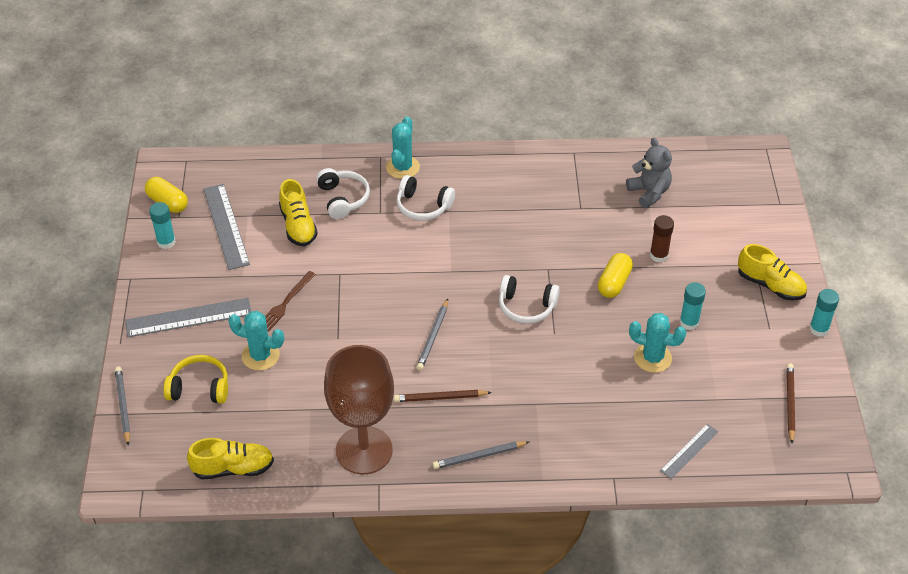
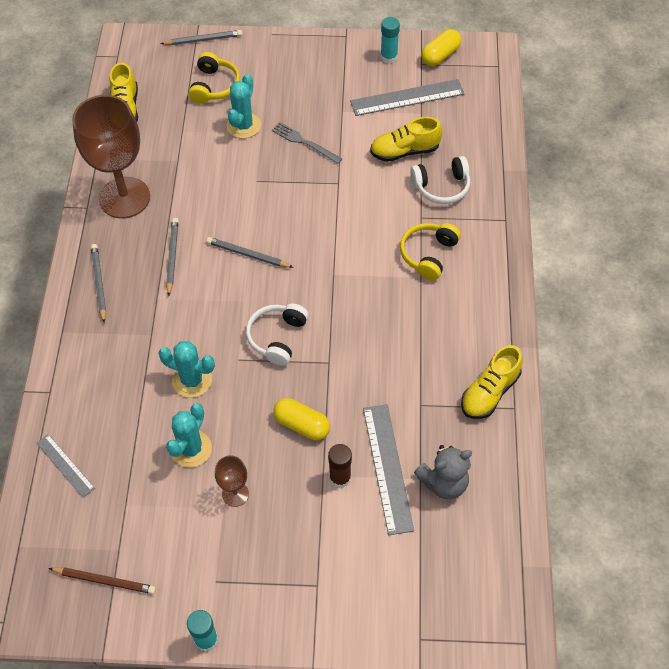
camera: 95 degrees right, 10 degrees up
(188, 317) = (295, 76): grey ruler -> grey ruler (388, 468)
(285, 303) = (304, 142): brown fork -> grey fork
(403, 167) = (488, 239): turquoise cactus -> turquoise cactus (192, 380)
(423, 206) = (428, 254): white headphones -> yellow headphones
(440, 398) = (172, 257): brown pencil -> grey pencil
(689, 322) = (235, 494): turquoise glue stick -> brown goblet
(770, 285) = (281, 596): yellow shoe -> yellow shoe (489, 392)

